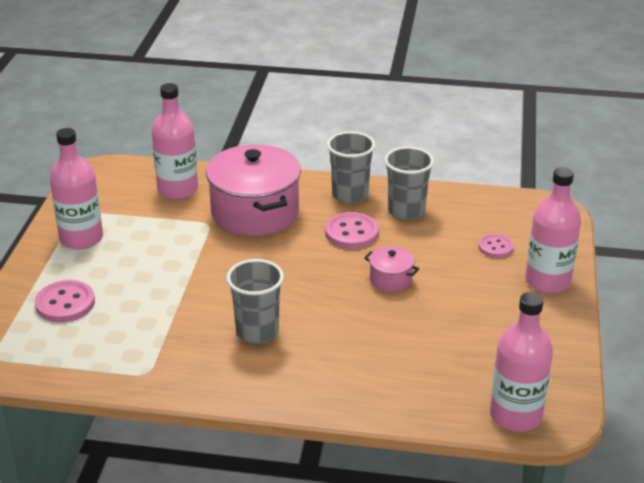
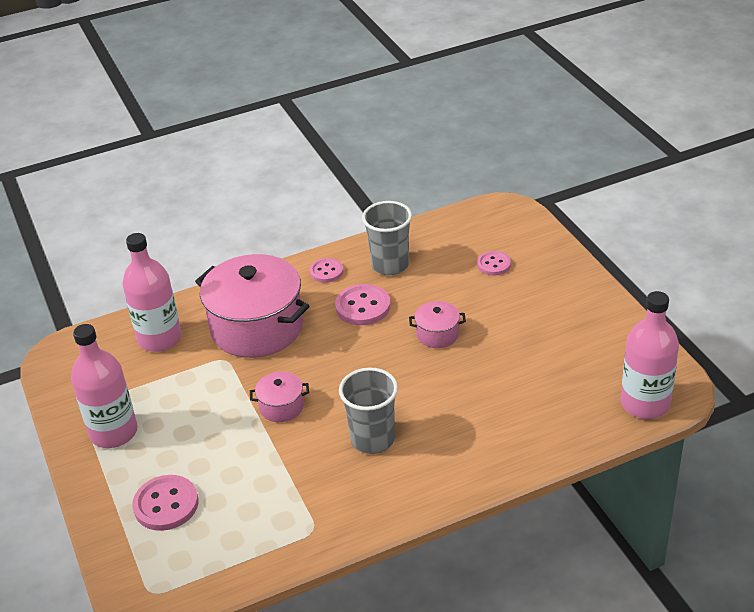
camera: 30 degrees left, 5 degrees up
(214, 276) = (281, 407): none -> pink pot
(350, 195) = (326, 271): grey cup -> pink button
(547, 281) = (561, 276): pink bottle -> none

